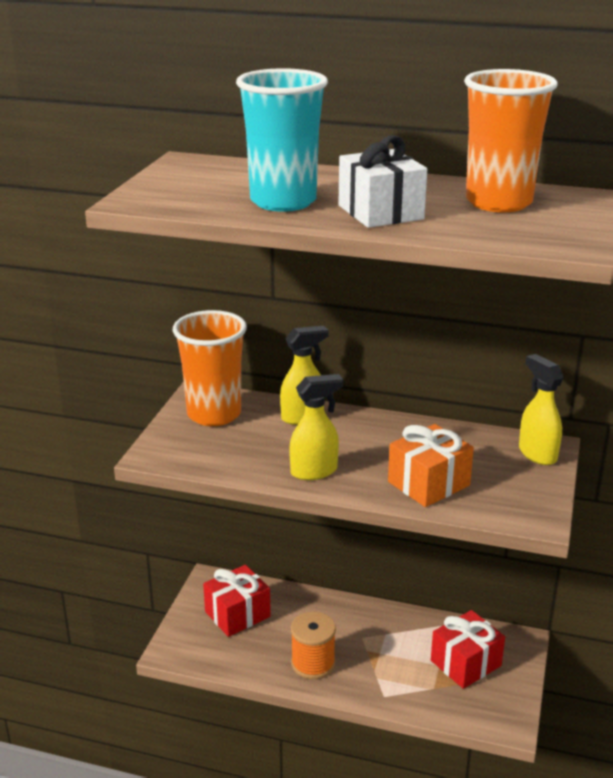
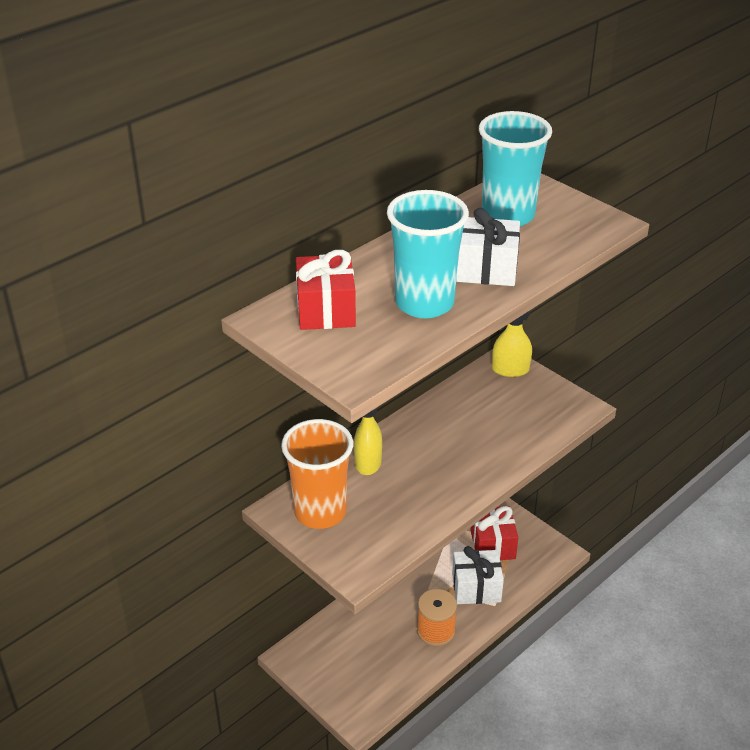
camera: 60 degrees left, 10 degrees up
(237, 614) = (346, 655): red gift -> red gift (326, 310)
(314, 471) = (451, 487): yellow spray bottle -> none
(395, 672) = (476, 587): none -> white gift
(428, 483) = (509, 437): orange gift -> none
(498, 203) = (507, 215): orange cup -> turquoise cup

